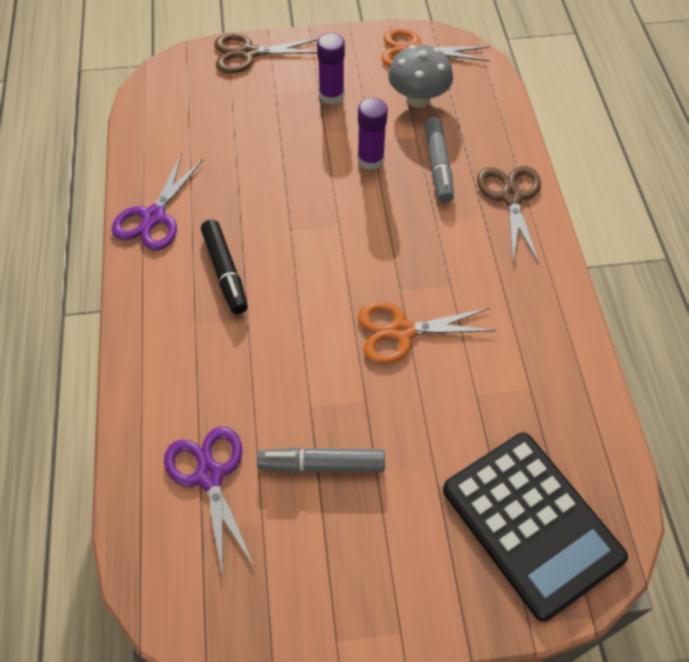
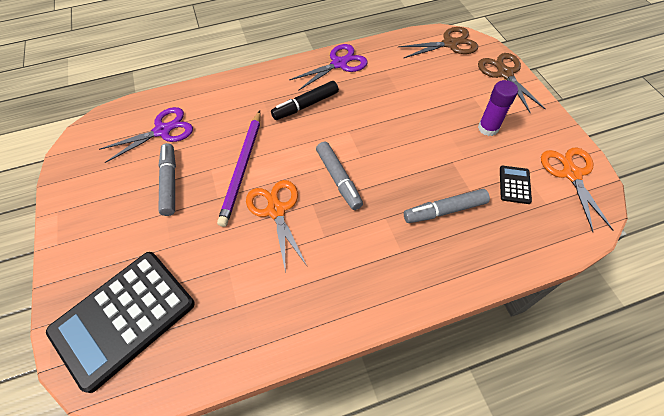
camera: 80 degrees right, 0 degrees up
(154, 217) = (339, 64): purple scissors -> purple scissors turned 135 degrees clockwise
(321, 365) = (242, 168): none -> purple pencil
(369, 256) = (338, 179): none -> grey marker
(370, 160) = (432, 164): purple glue stick -> none
(418, 99) = (514, 185): grey mushroom -> black calculator
(511, 197) = (430, 271): brown scissors -> brown scissors (450, 44)

